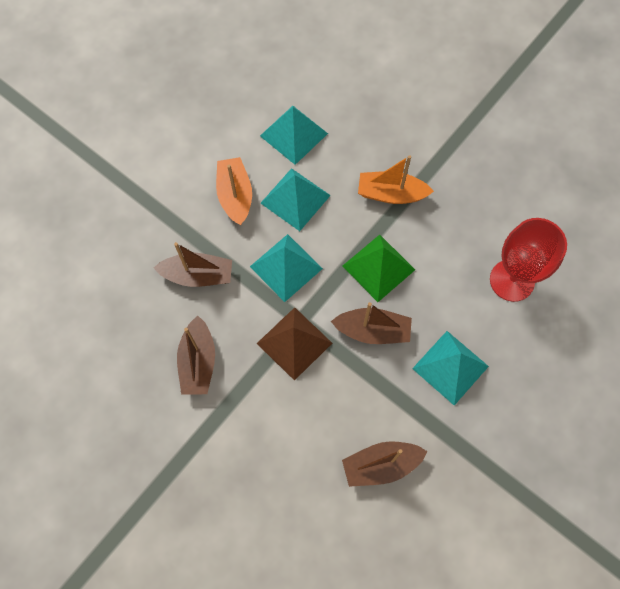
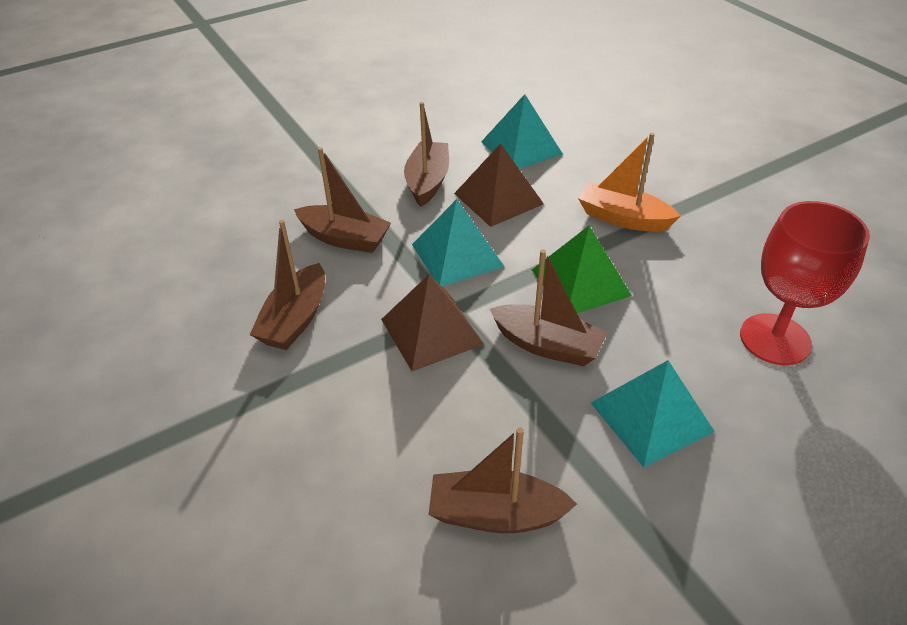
camera: 20 degrees right, 25 degrees down
(235, 196) = (427, 182): orange boat -> brown boat
(295, 199) = (498, 198): turquoise pyramid -> brown pyramid

